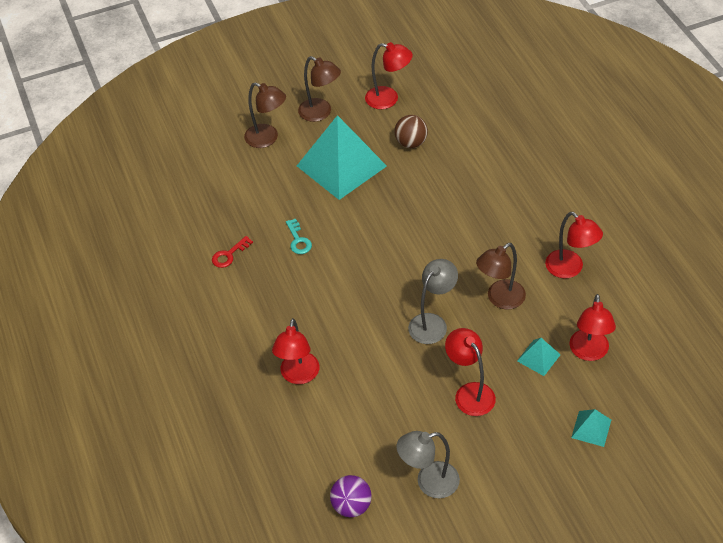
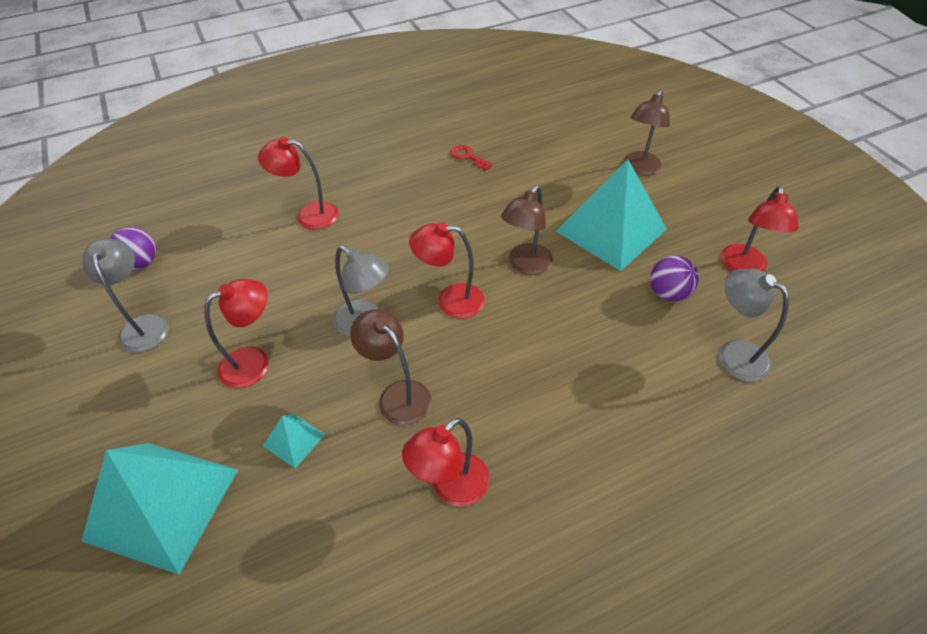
camera: 85 degrees right, 0 degrees up
(298, 240) = (491, 203): turquoise key -> none
(320, 113) = (695, 207): brown lamp -> brown lamp (525, 265)
(411, 143) = (668, 293): brown ball -> purple ball
(466, 120) = (733, 354): none -> grey lamp
(589, 352) = (291, 508): red lamp -> red lamp (450, 300)
(591, 428) = (162, 504): turquoise pyramid -> turquoise pyramid, size x2.31

